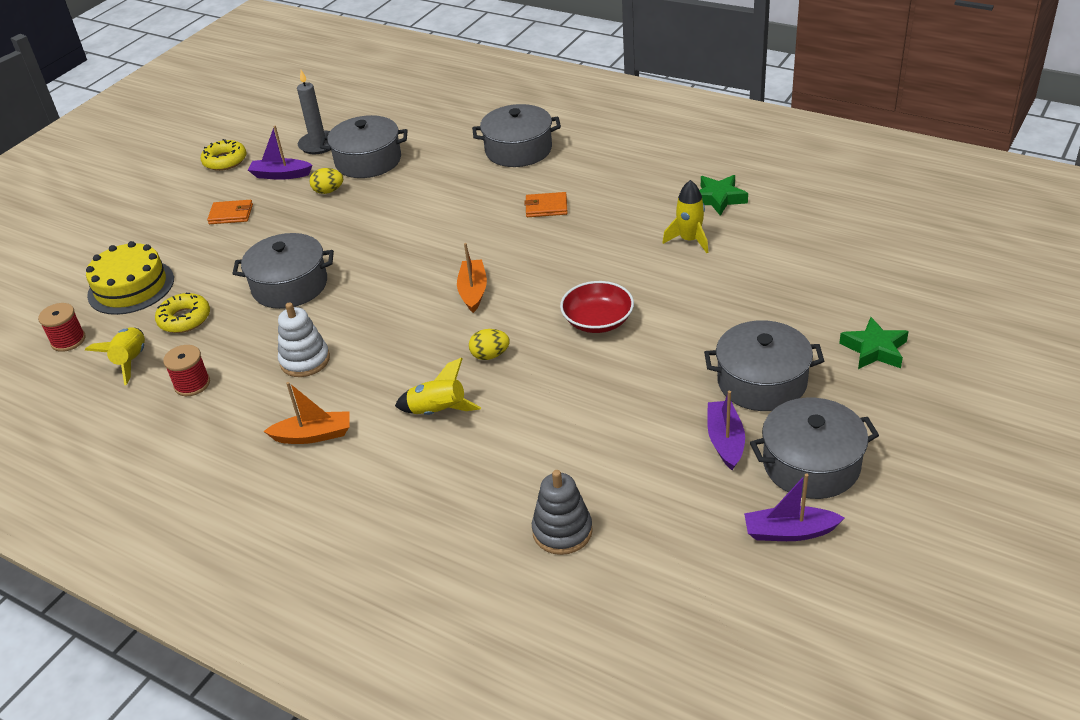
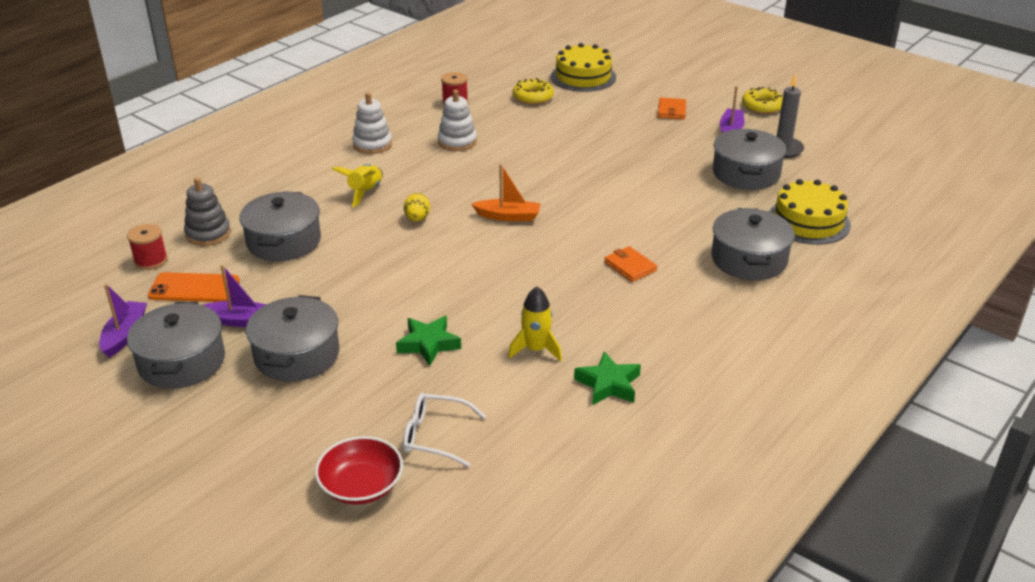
camera: 95 degrees right, 5 degrees down
(68, 340) = (528, 60): red spool -> red spool (151, 260)
(131, 361) = (493, 81): yellow rocket -> none
(290, 285) = (556, 136): grey pot -> grey pot (284, 241)
(313, 435) = (372, 144): orange boat -> white stacking toy
(328, 191) = (696, 153): yellow egg -> none
(450, 126) = (808, 221): none -> yellow cake
(546, 207) = (630, 266): orange wallet -> orange wallet turned 45 degrees counterclockwise
(598, 321) = (433, 276): red bowl -> red bowl (361, 485)
(681, 502) = (194, 288): none -> orange phone
(826, 272) = (435, 436): none -> white glasses
(874, 349) = (295, 439): green star -> green star (428, 344)

